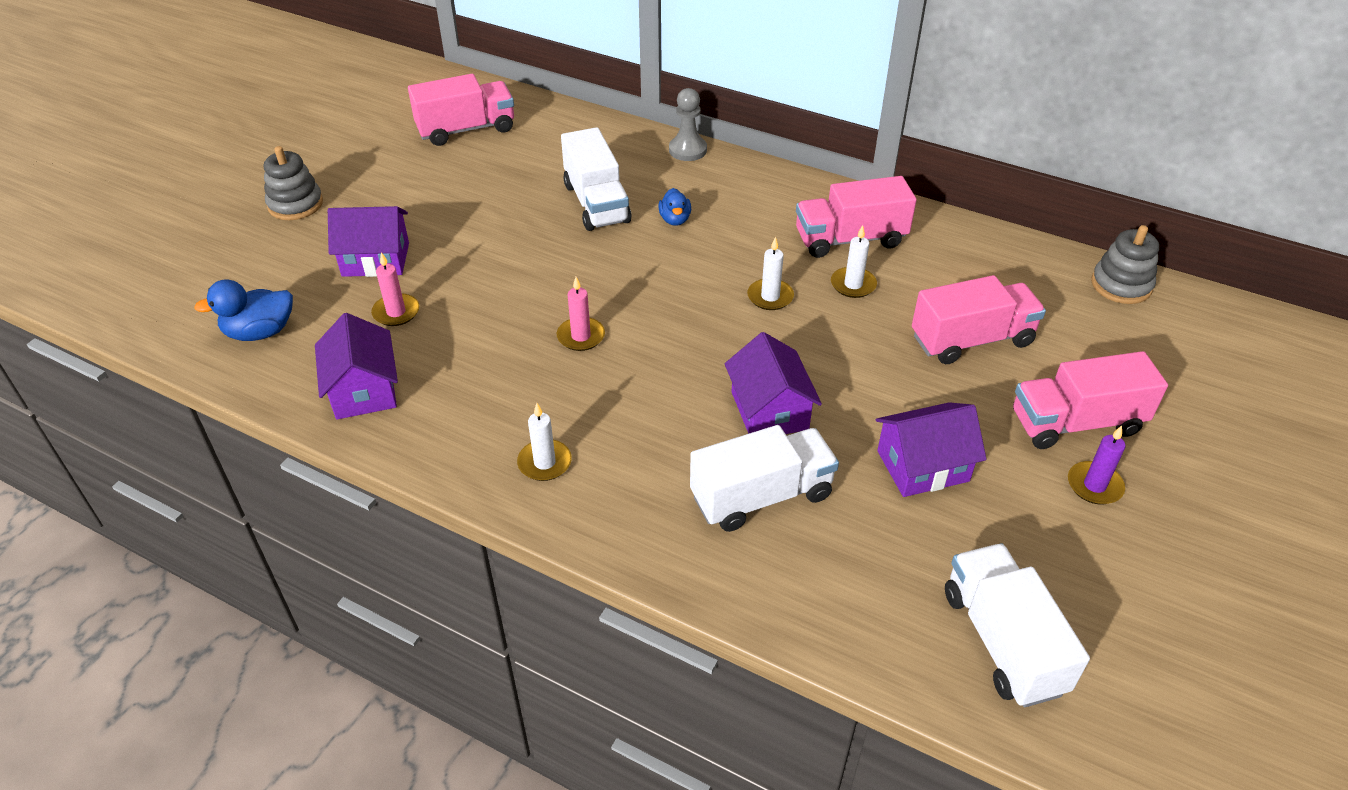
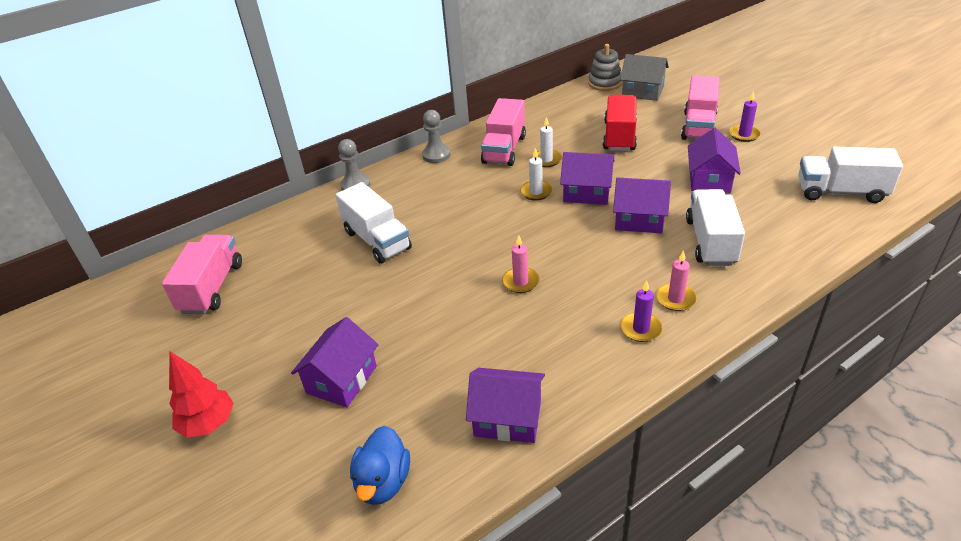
camera: 60 degrees left, 5 degrees down
(295, 204) = (209, 424): grey stacking toy -> red tree
(396, 312) = (422, 379): pink candle -> pink candle (675, 299)
(544, 462) = (641, 329): white candle -> purple candle
(596, 203) = (377, 240): white truck -> white truck turned 45 degrees clockwise
(675, 220) = (427, 210): blue duck -> none
(793, 187) = (436, 155): none -> grey pawn
(800, 344) = (587, 192): none -> purple house
(971, 340) = (619, 136): pink truck -> red truck
(1133, 333) = (642, 91): none -> grey house

